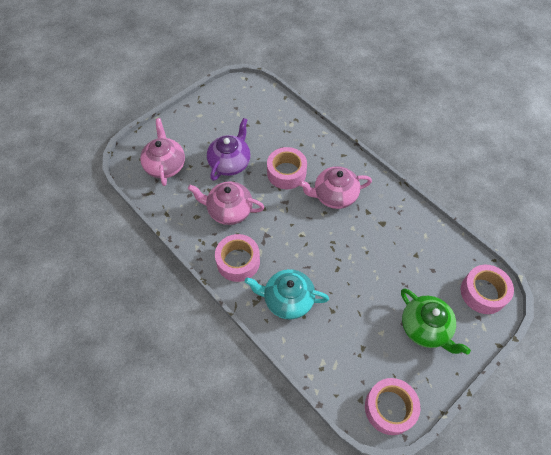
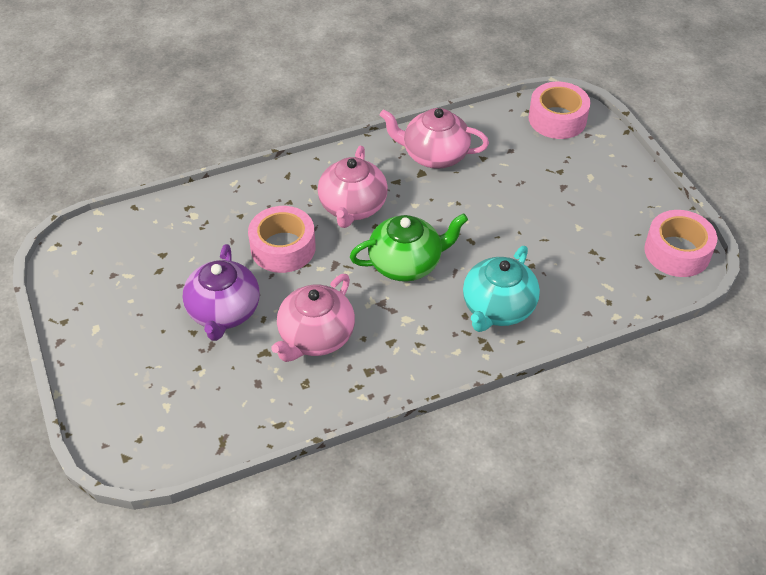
camera: 70 degrees left, 10 degrees down
(165, 165) = (176, 404): pink teapot -> pink teapot (434, 155)
(230, 163) = (224, 312): purple teapot -> purple teapot turned 135 degrees counterclockwise
(238, 261) = (412, 349): pink tape -> none
(425, 328) = (585, 185): green teapot -> green teapot (406, 263)

